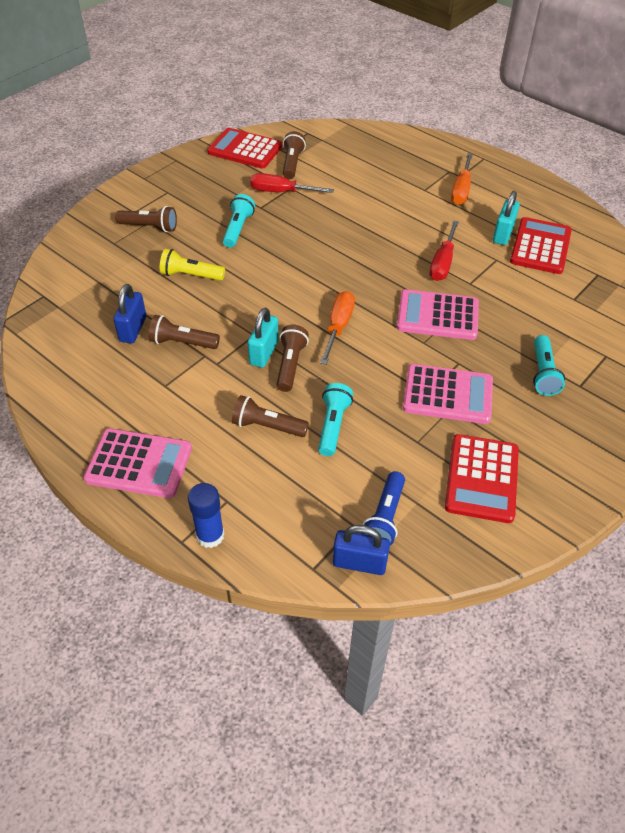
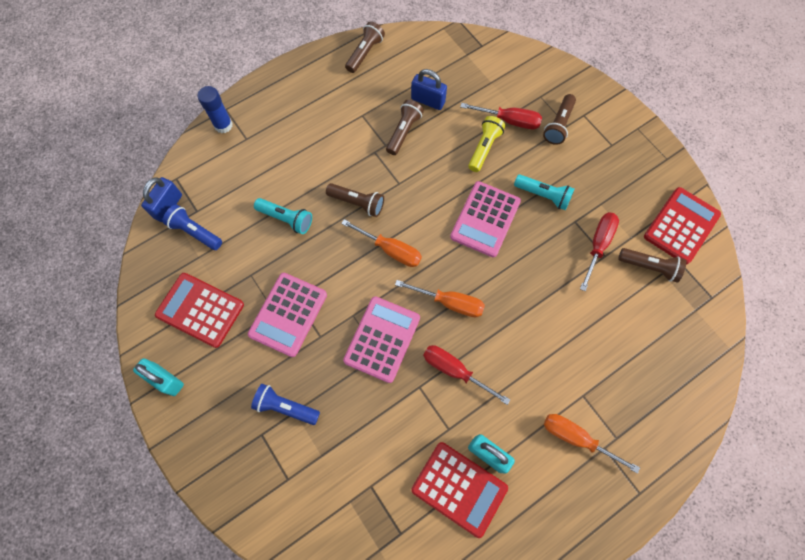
camera: 105 degrees right, 20 degrees up
(139, 464) = (295, 92): pink calculator -> pink calculator (485, 219)
(151, 261) = (510, 121): none -> red screwdriver
(264, 352) = (376, 186): turquoise padlock -> turquoise padlock (165, 380)
(267, 426) = (300, 174): brown flashlight -> brown flashlight (365, 53)
(378, 275) = (450, 303): none -> orange screwdriver
(543, 373) = (285, 407): turquoise flashlight -> blue flashlight

